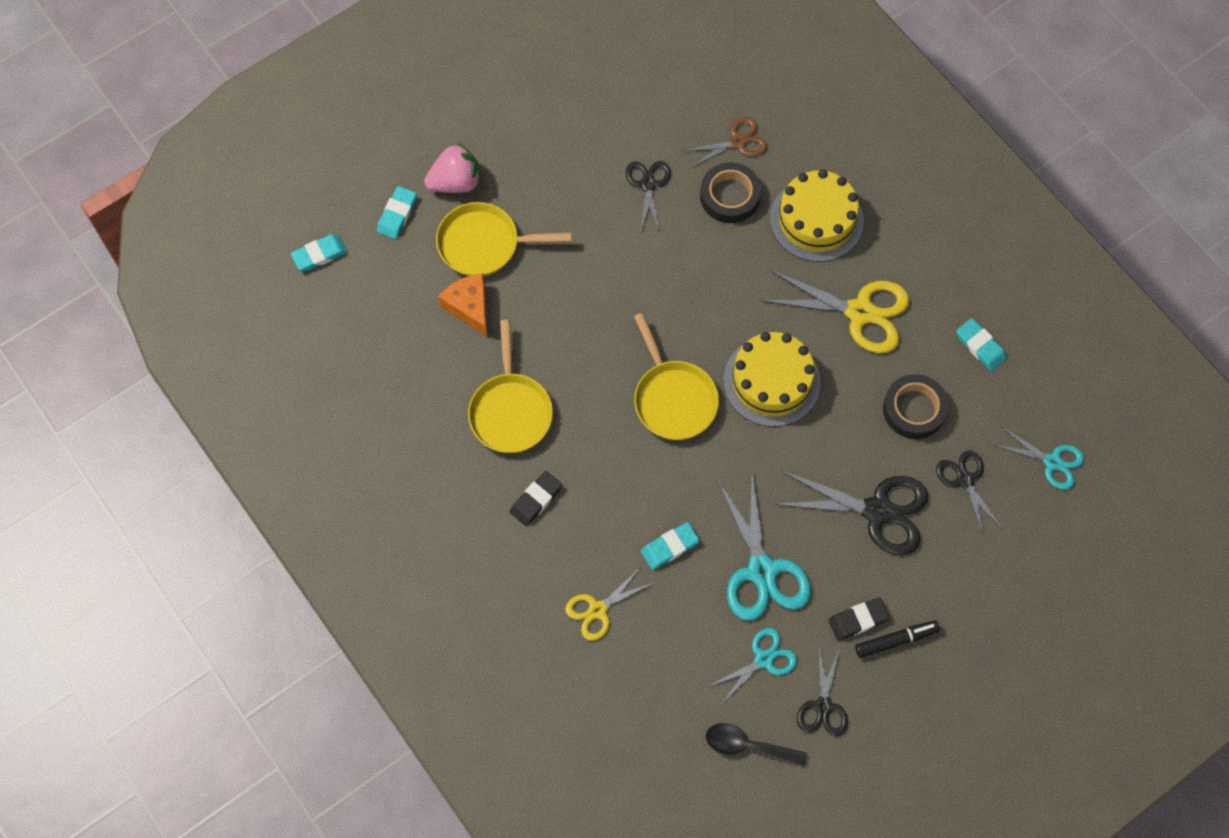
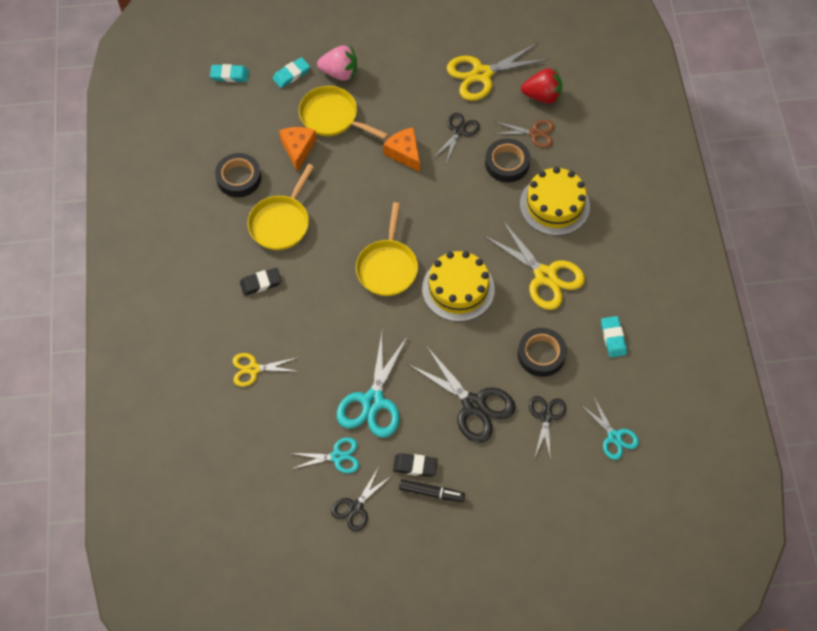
camera: 30 degrees right, 5 degrees down
(421, 382) = (239, 178): none -> black tape
(601, 245) = (404, 153): none -> orange cheese
(628, 98) = (481, 74): none -> yellow scissors
(669, 547) = (324, 355): turquoise eraser -> none
(717, 90) = (542, 96): none -> red strawberry
(747, 745) = (290, 504): black spoon -> none

